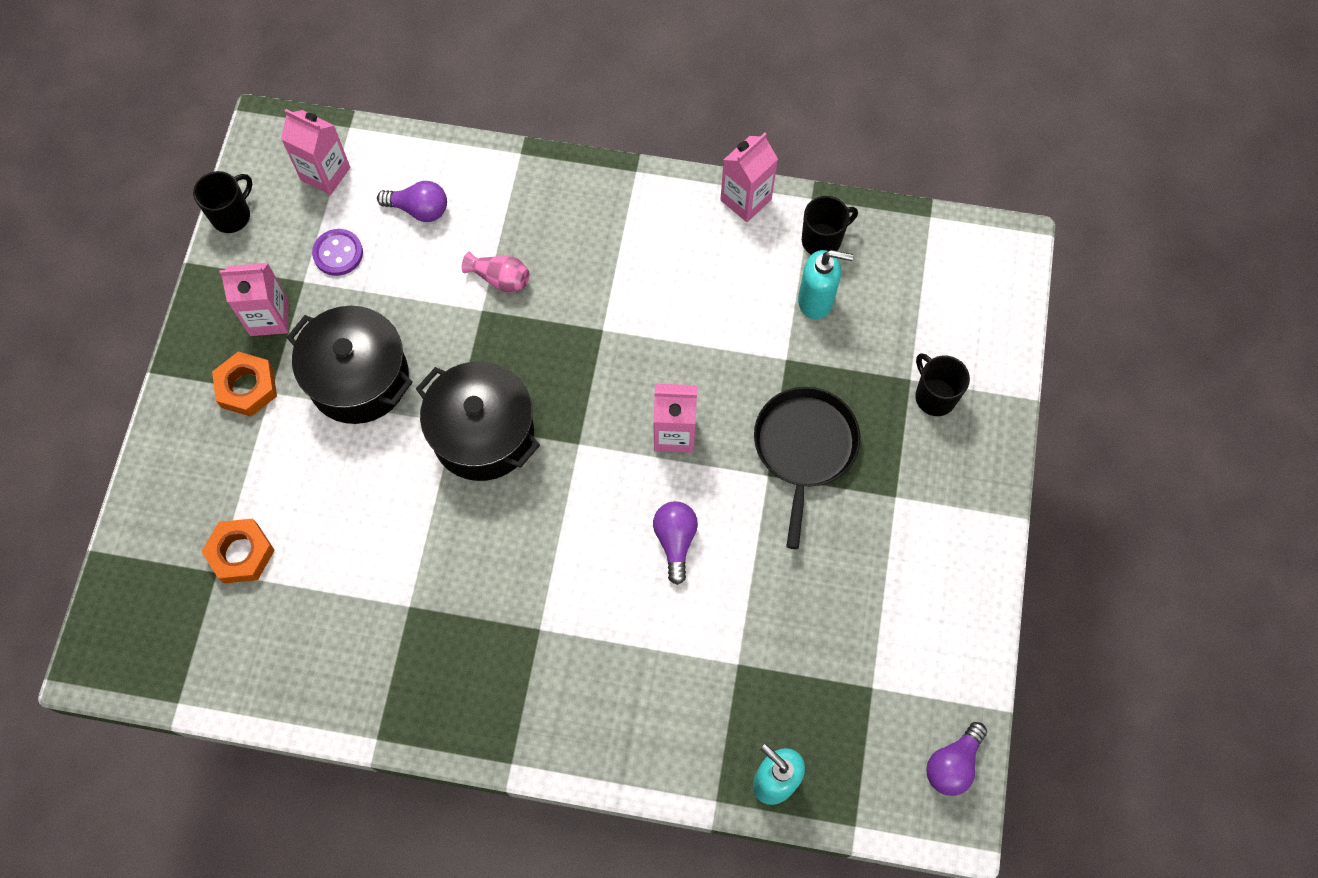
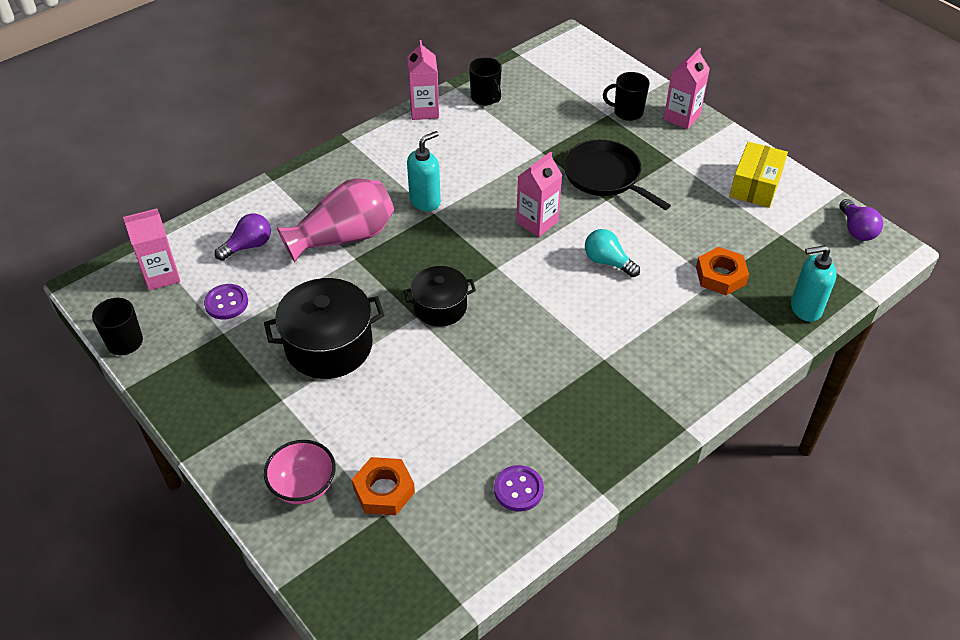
camera: 50 degrees left, 20 degrees down
(196, 487) = (303, 486): none -> pink bowl
(247, 387) = (262, 410): orange nut -> orange nut (720, 276)
(269, 317) = (226, 367): pink carton -> pink carton (681, 117)
(326, 663) = (518, 489): none -> purple button
(483, 434) = (440, 307): black pot -> black pot, size x0.63
(500, 278) = (344, 237): pink vase -> pink vase, size x2.09
(675, 541) = (607, 262): purple light bulb -> turquoise light bulb
(816, 301) = (519, 121): turquoise soap dispenser -> turquoise soap dispenser (425, 201)
(822, 240) = (485, 98): black mug -> black mug turned 135 degrees clockwise
(931, 611) = (755, 185): none -> yellow box

